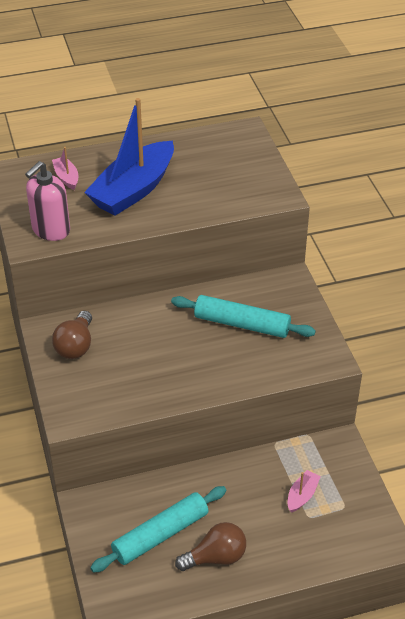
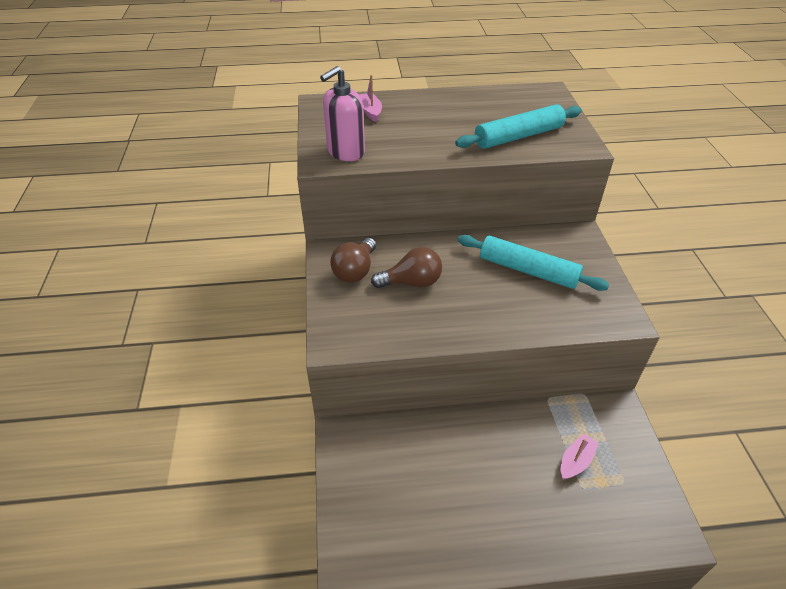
camera: 10 degrees right, 0 degrees up
(133, 190) = (434, 127): blue boat -> none
(160, 535) = (416, 483): turquoise rolling pin -> turquoise rolling pin (519, 136)
(216, 557) = (474, 520): brown light bulb -> brown light bulb (411, 282)

